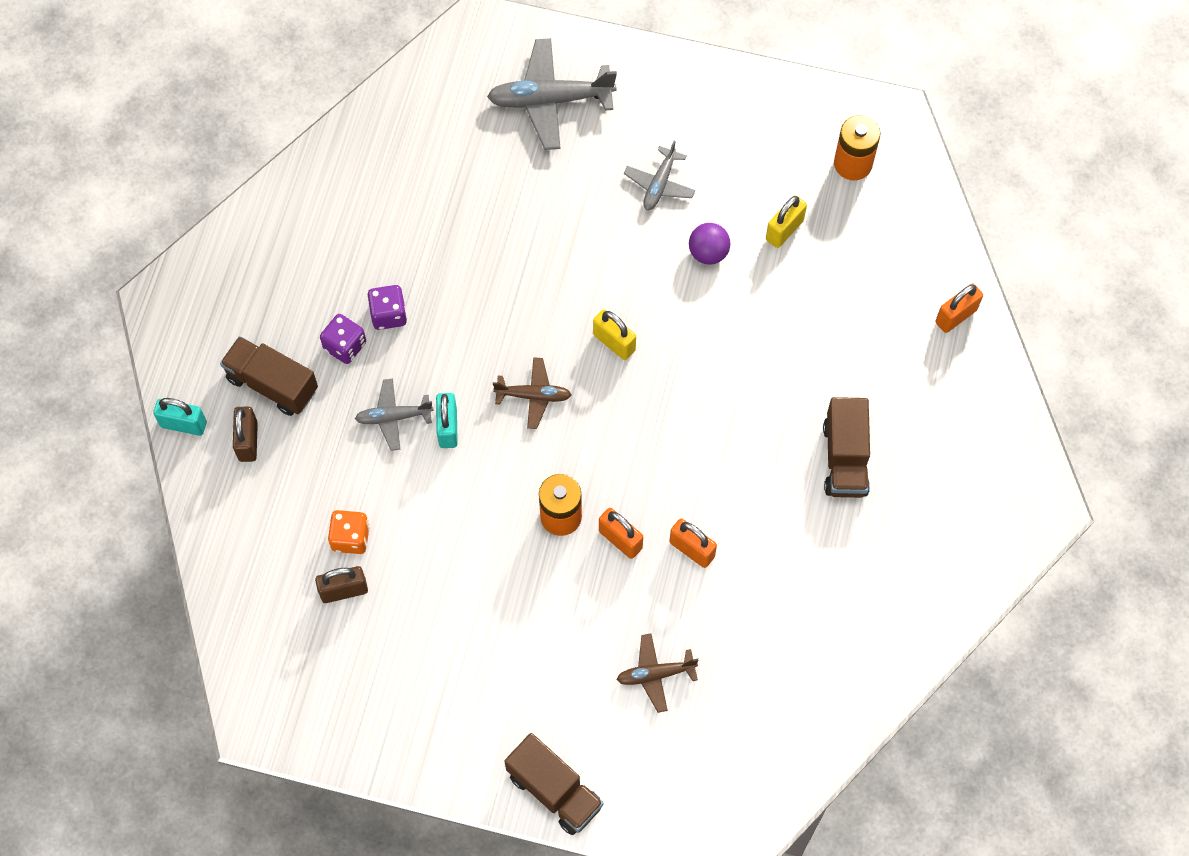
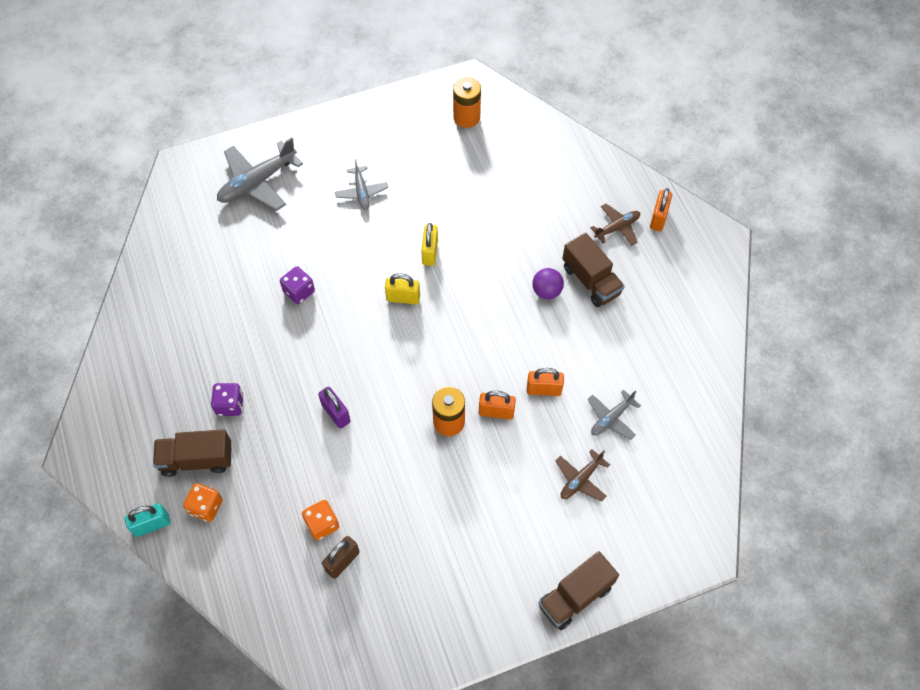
camera: 35 degrees left, 5 degrees down
(248, 441) = (206, 507): brown padlock -> orange dice
(389, 314) = (245, 368): purple dice -> purple dice (299, 291)
(393, 417) = (295, 429): grey plane -> grey plane (611, 418)
(448, 428) = (336, 413): turquoise padlock -> purple padlock
(533, 396) = (376, 360): brown plane -> brown plane (617, 228)
(554, 790) = (575, 596): brown truck -> brown truck turned 135 degrees clockwise
(708, 253) = (420, 213): purple ball -> purple ball (546, 291)
(784, 230) = (455, 175): yellow padlock -> yellow padlock (430, 252)
(956, 316) = (589, 165): orange padlock -> orange padlock (658, 218)

